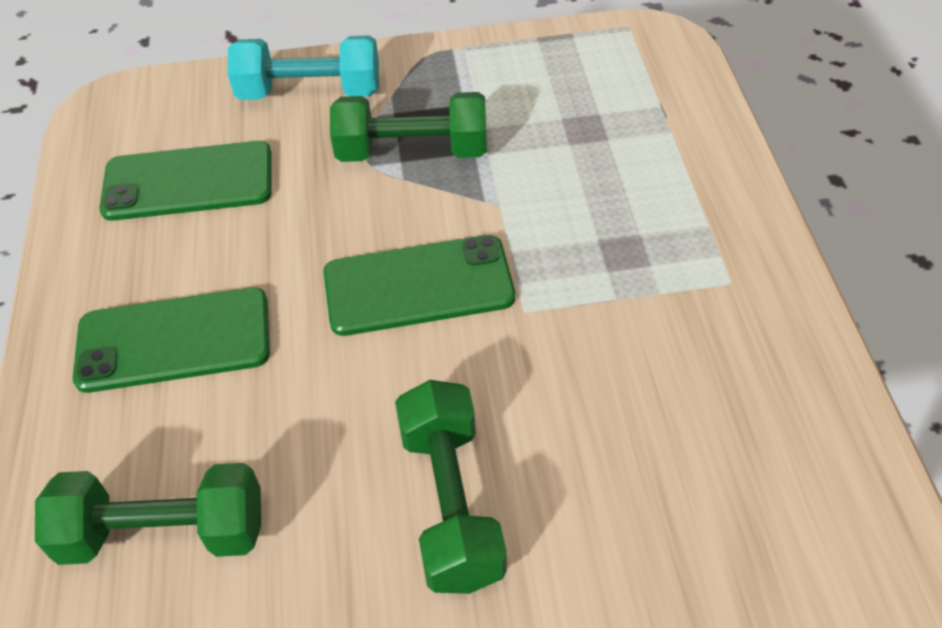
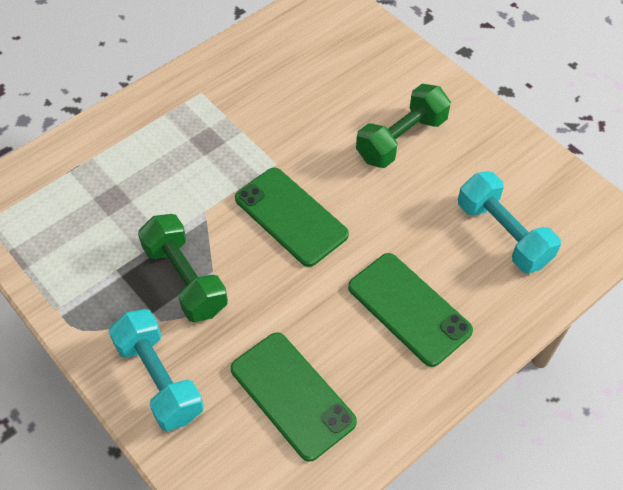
camera: 125 degrees left, 5 degrees up
(164, 533) = (503, 234): green dumbbell -> turquoise dumbbell

